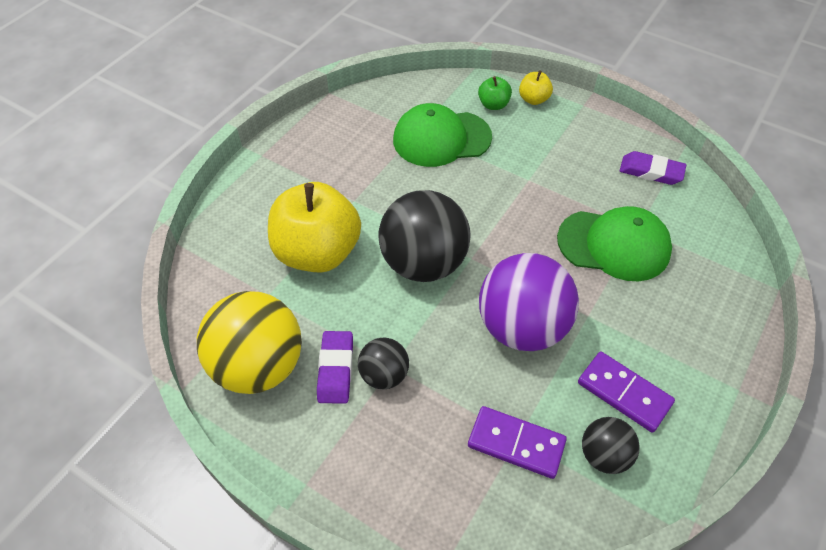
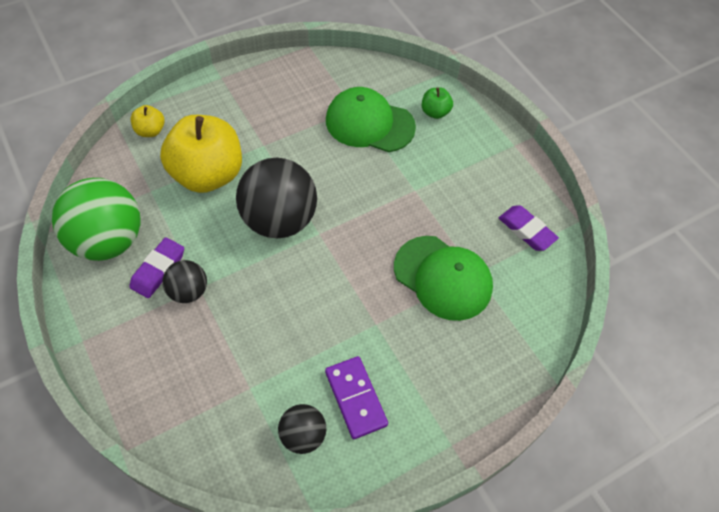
camera: 25 degrees right, 5 degrees up
(259, 366) = (108, 241): yellow ball -> green ball
(516, 444) = (244, 391): purple domino -> none
(522, 327) = (316, 307): purple ball -> none
(533, 99) = (473, 122): yellow apple -> yellow apple (150, 131)

